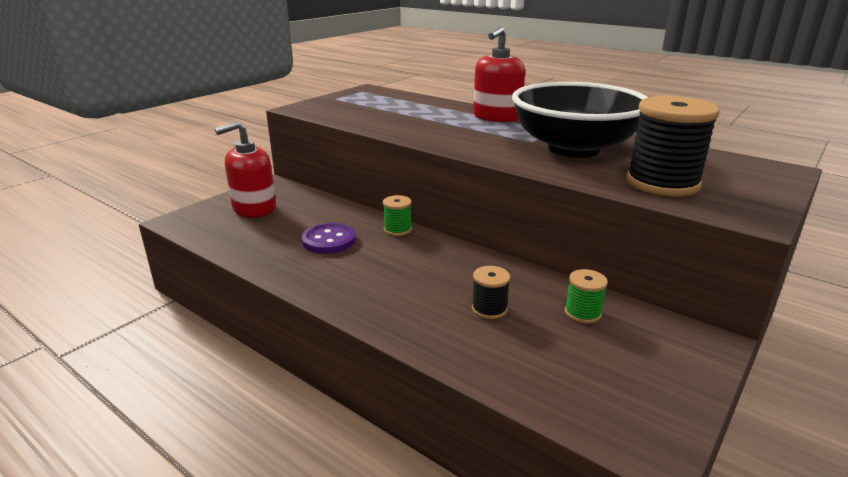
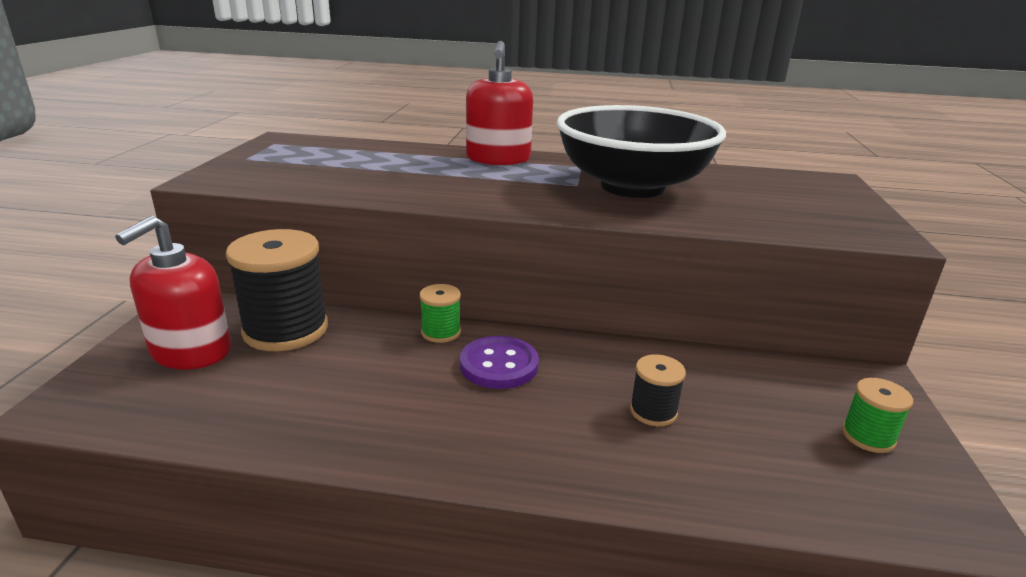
camera: 30 degrees left, 0 degrees up
(329, 240) = (360, 373): purple button -> purple button (499, 365)
(582, 313) = (746, 384): green spool -> green spool (868, 436)
(662, 183) = (766, 213): black spool -> black spool (286, 330)

